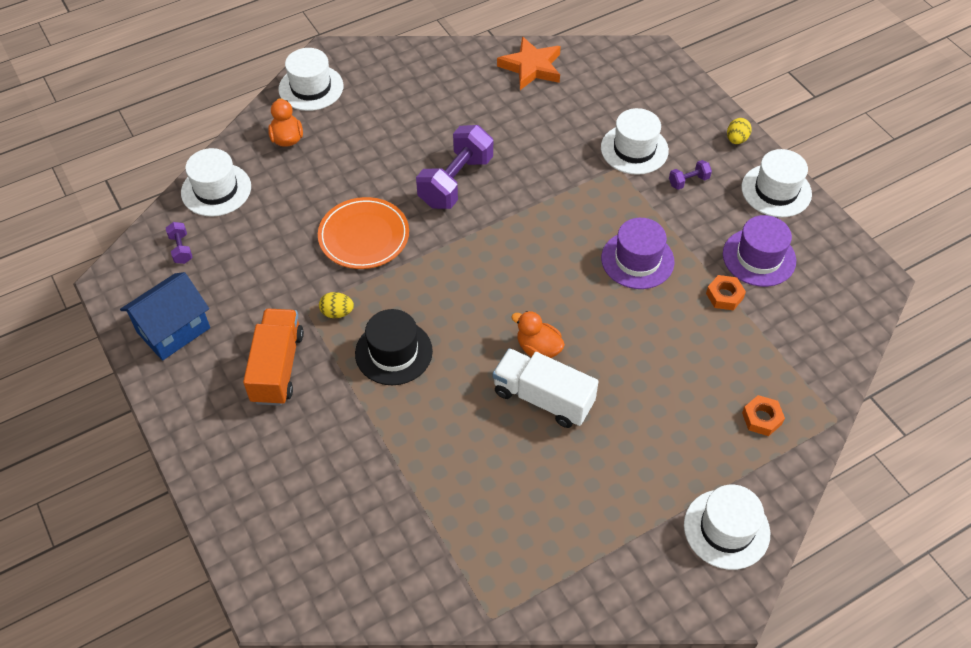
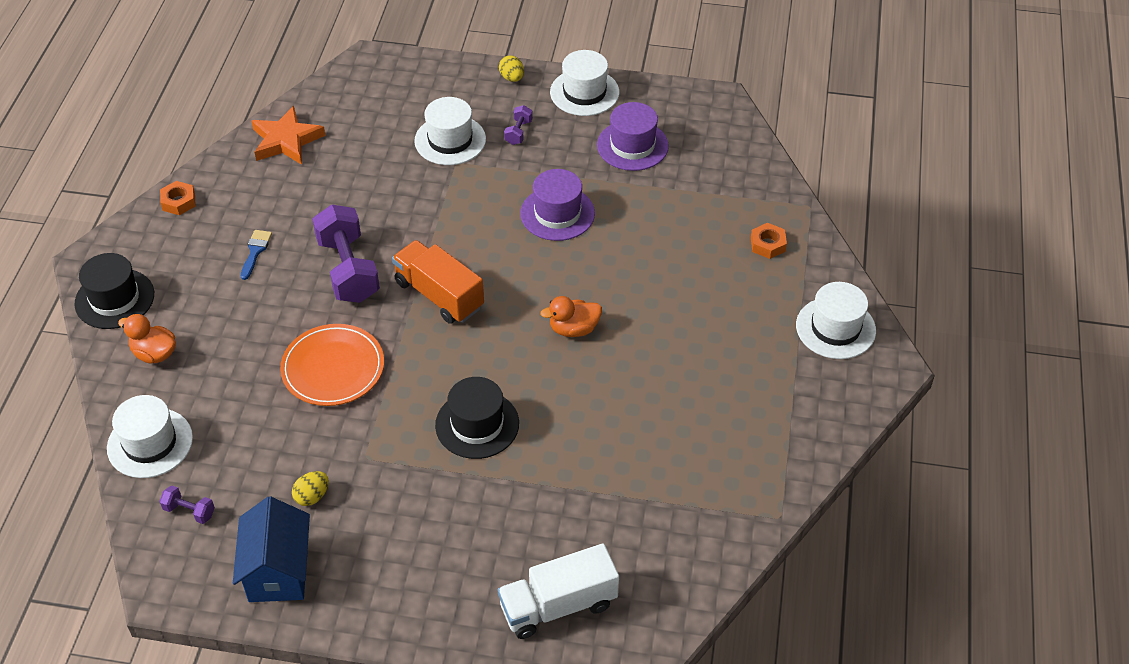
camera: 50 degrees left, 5 degrees down
(277, 367) = (405, 515): orange truck -> orange truck (439, 295)
(311, 88) = (114, 299): white hat -> black hat
(337, 312) = (394, 437): yellow egg -> yellow egg (312, 496)
(420, 123) = (255, 251): none -> blue brush
(543, 398) = (622, 357): white truck -> white truck (558, 605)
(724, 296) = (644, 188): orange nut -> orange nut (179, 202)

